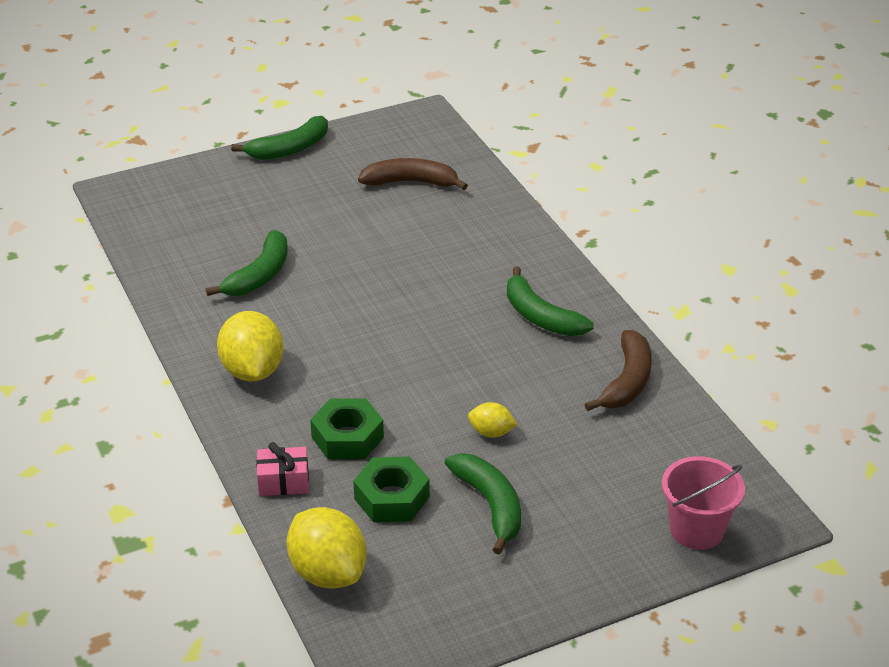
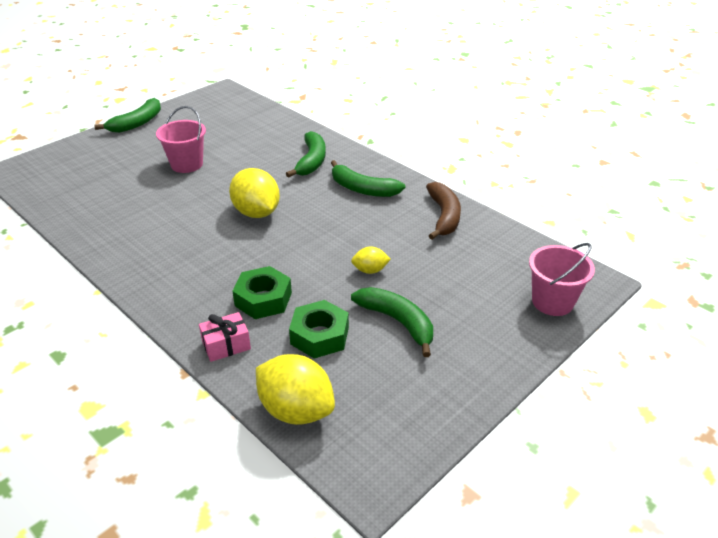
camera: 20 degrees left, 0 degrees up
(252, 371) = (166, 268): yellow lemon -> yellow lemon (256, 213)
(259, 275) = (146, 203): green banana -> green banana (311, 161)
(329, 229) = (187, 164): none -> pink bucket
(411, 182) = (232, 128): brown banana -> none

